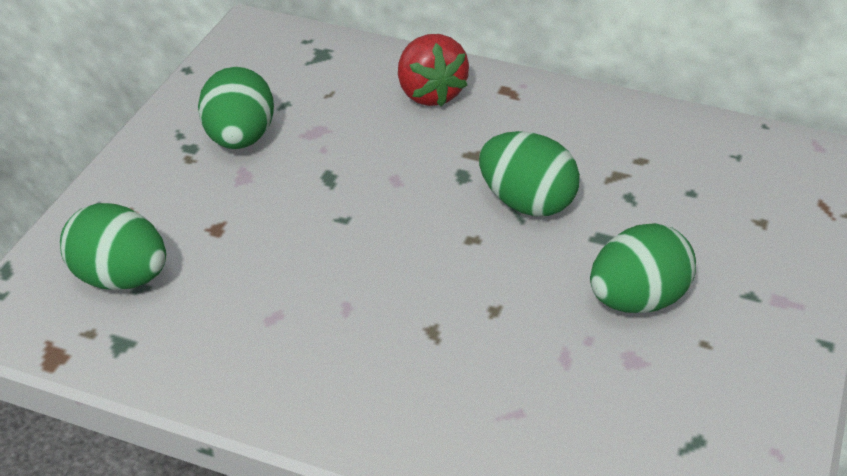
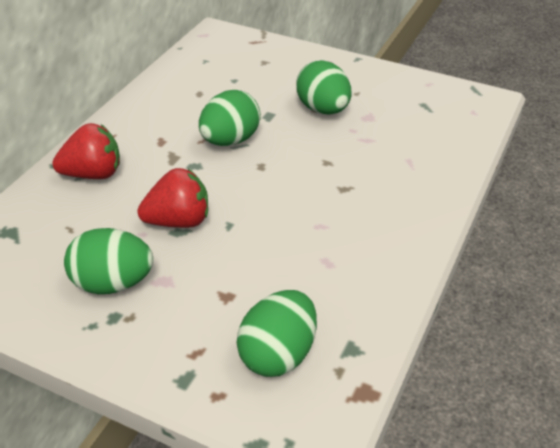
camera: 85 degrees left, 0 degrees up
(346, 174) = (179, 221): none -> red strawberry

